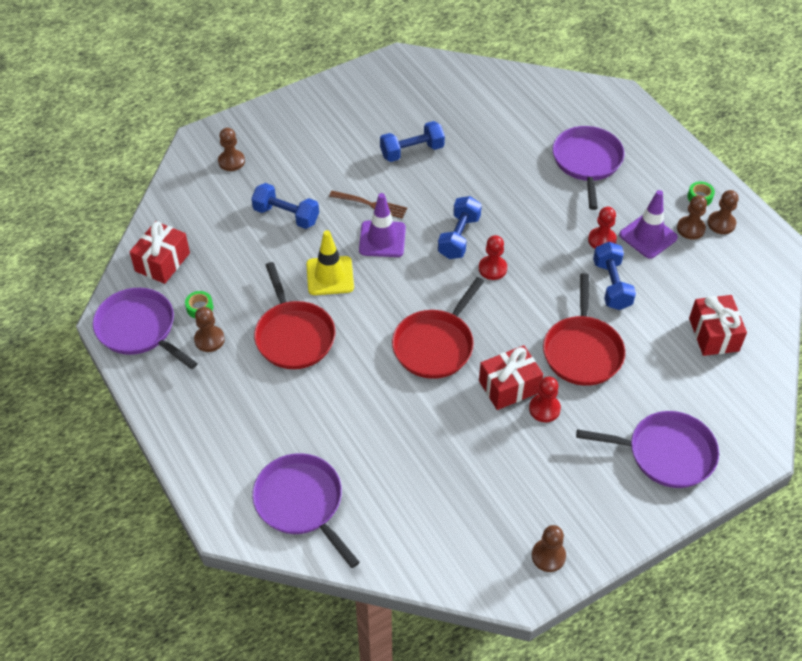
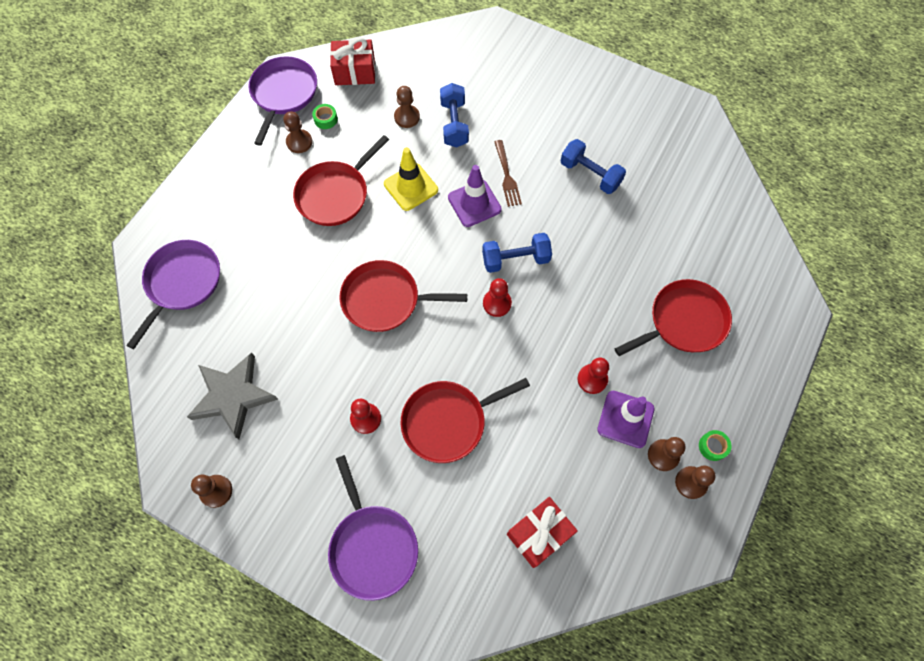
camera: 60 degrees right, 15 degrees up
(231, 161) = (485, 57): brown pawn -> brown pawn (407, 117)
(458, 505) = (233, 396): none -> grey star
(509, 386) = (374, 378): red gift -> none
(587, 162) = (683, 321): purple pan -> red pan
(611, 285) = (542, 412): blue dumbbell -> none

